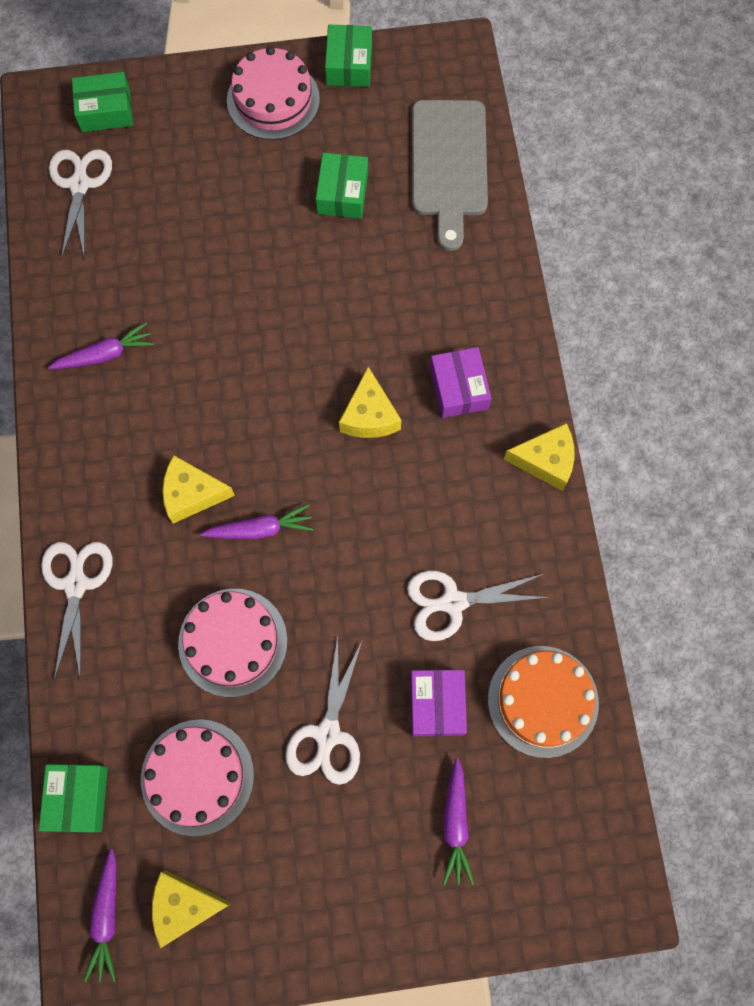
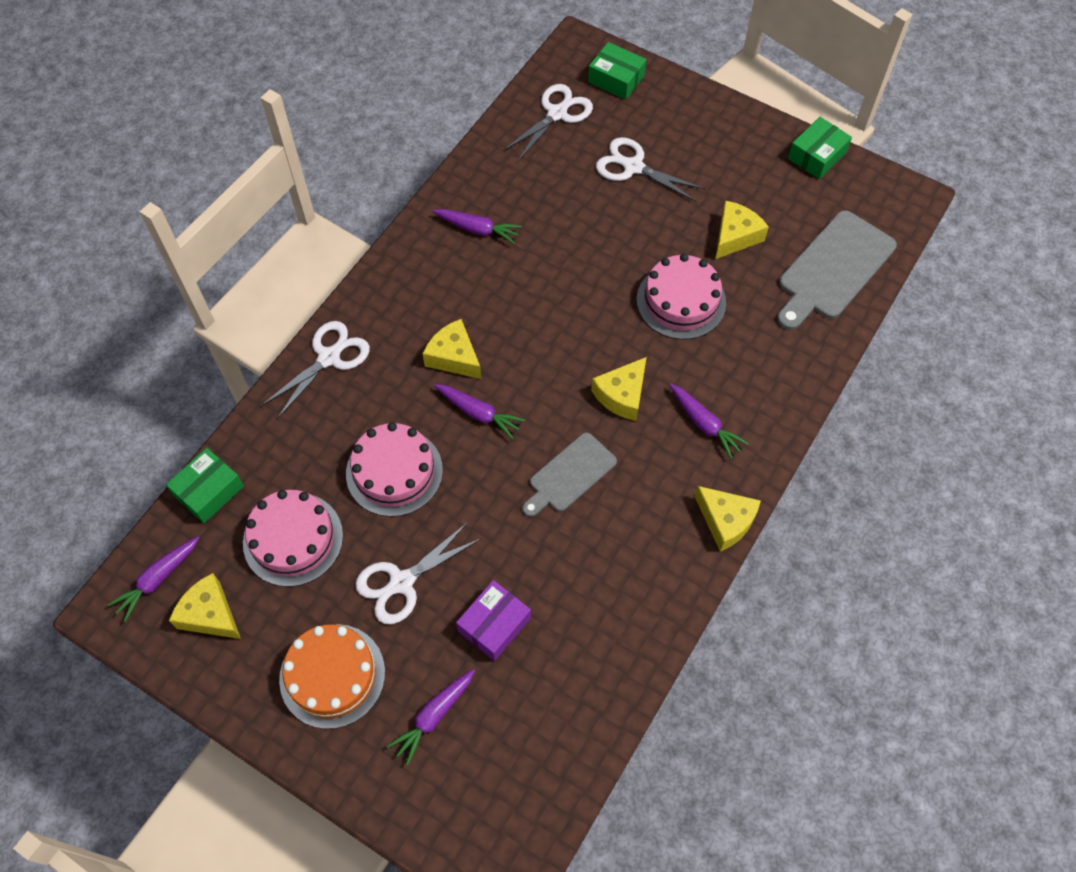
camera: 40 degrees right, 10 degrees down
(273, 100) = (739, 144): pink cake -> pink cake (681, 301)
(342, 193) = (735, 236): green box -> yellow cheese
(387, 522) = (570, 475): none -> grey cutting board
(453, 602) = (569, 565): white scissors -> white scissors (633, 167)
(458, 388) = (704, 424): purple box -> purple carrot
(543, 701) = (573, 685): orange cake -> orange cake (332, 675)

